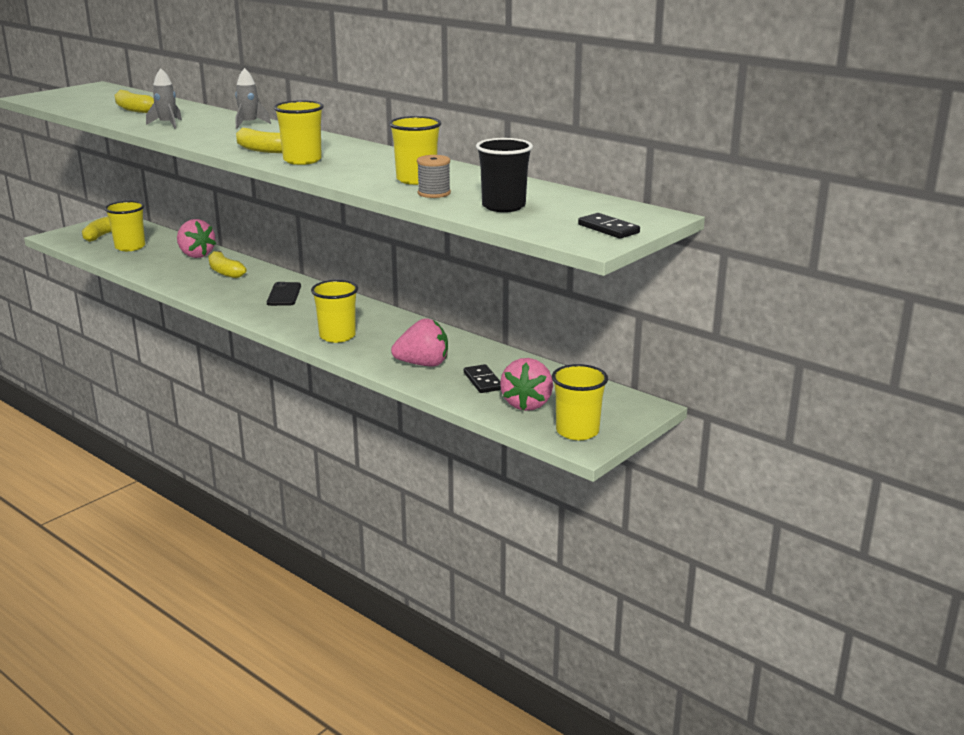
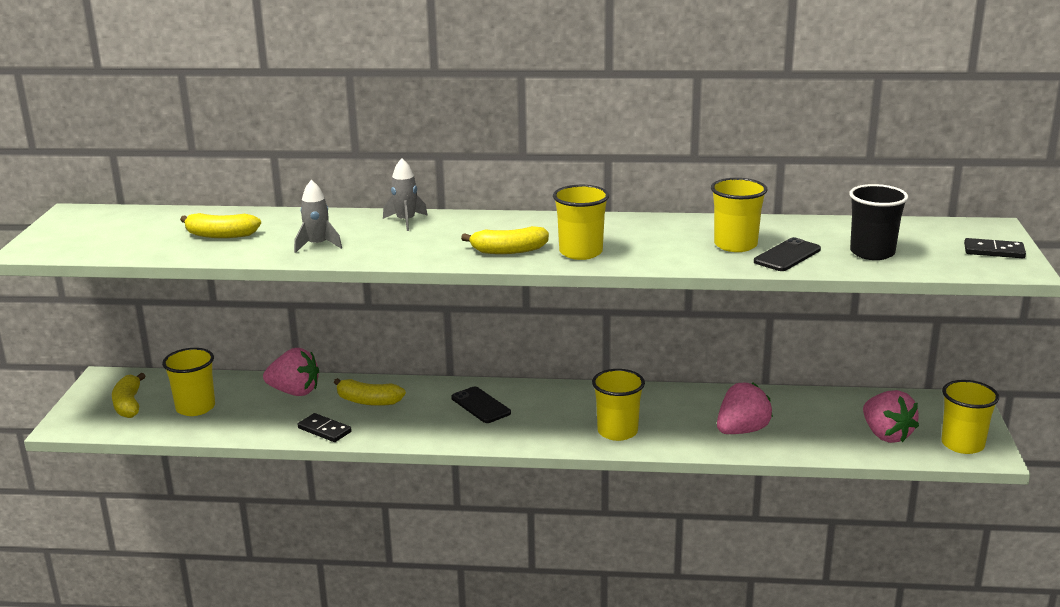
camera: 35 degrees left, 0 degrees up
(434, 193) = (787, 256): grey spool -> black phone
(483, 381) = (816, 427): black domino -> black domino (324, 430)

